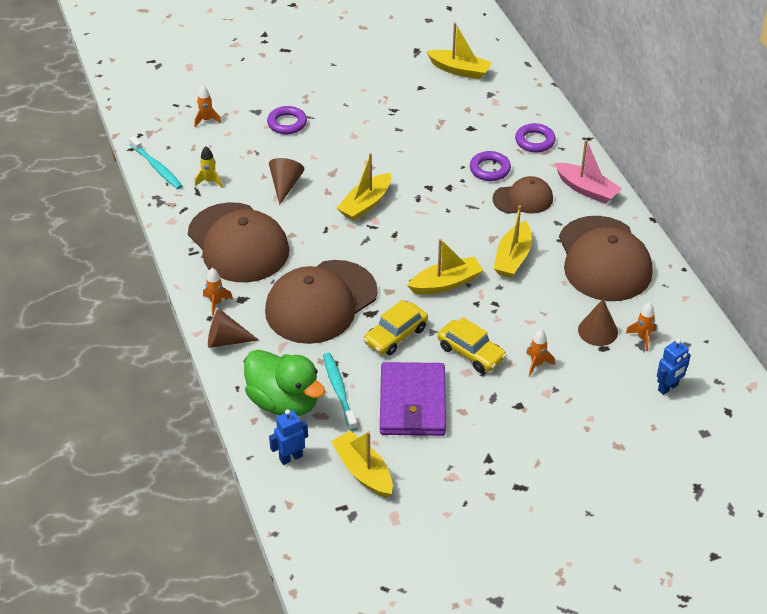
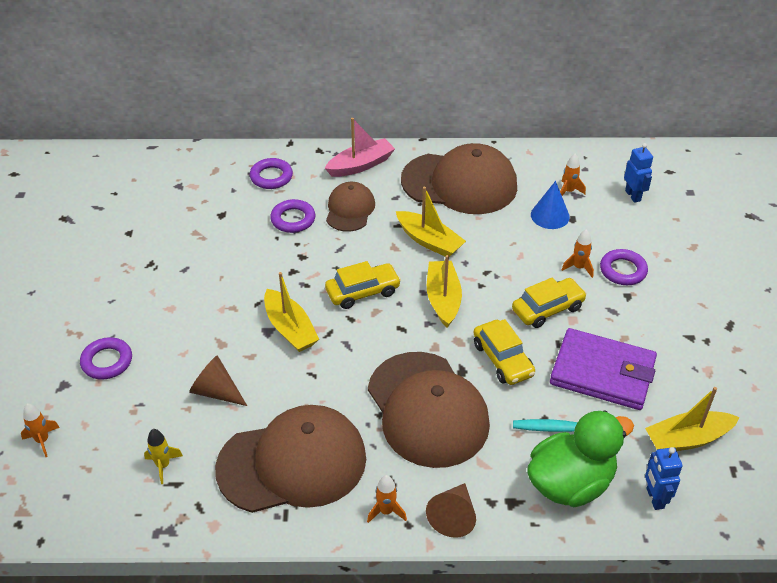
camera: 70 degrees left, 0 degrees up
(157, 167) = (99, 518): turquoise toothbrush -> none
(428, 233) = (362, 292): none -> yellow car
(459, 70) = (124, 196): yellow boat -> none
(551, 397) = (623, 270): none -> purple ring
(598, 331) = (550, 215): brown cone -> blue cone

